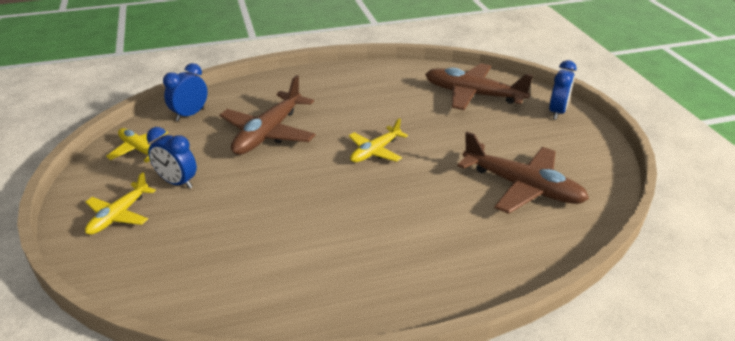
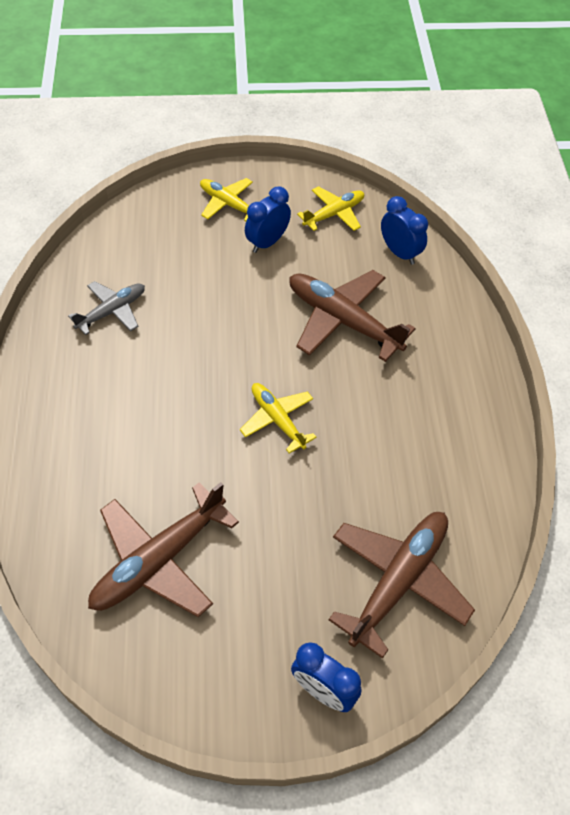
camera: 100 degrees right, 20 degrees up
(282, 270) = (111, 311): none -> grey plane

